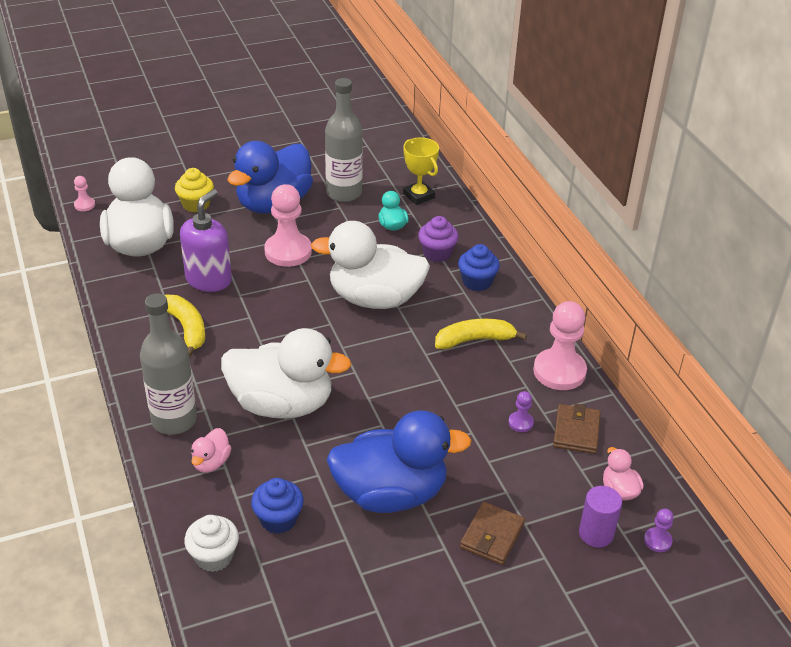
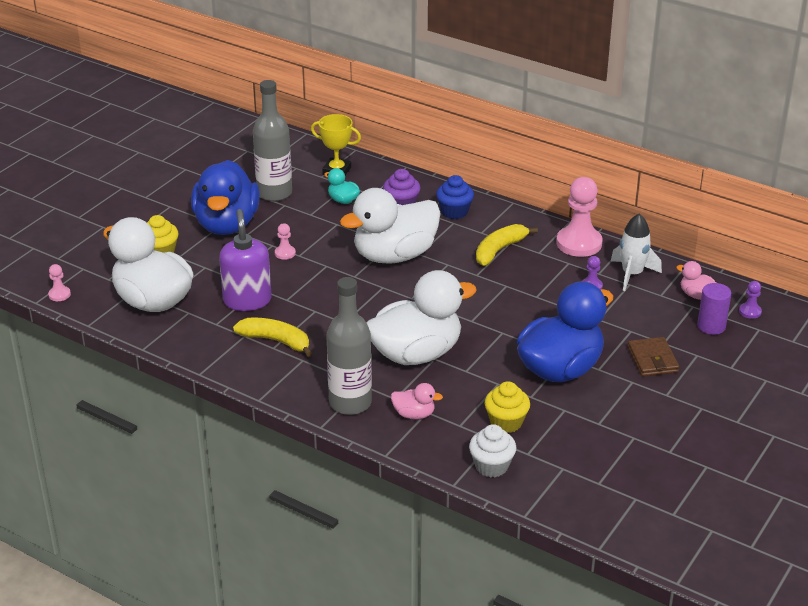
camera: 35 degrees left, 5 degrees down
(211, 462) = (414, 414): pink duck -> pink duck turned 60 degrees counterclockwise
(278, 519) = (506, 422): blue cupcake -> yellow cupcake
(288, 251) = (285, 253): pink pawn -> pink pawn, size x0.45
(576, 431) = (632, 274): brown wallet -> white rocket

